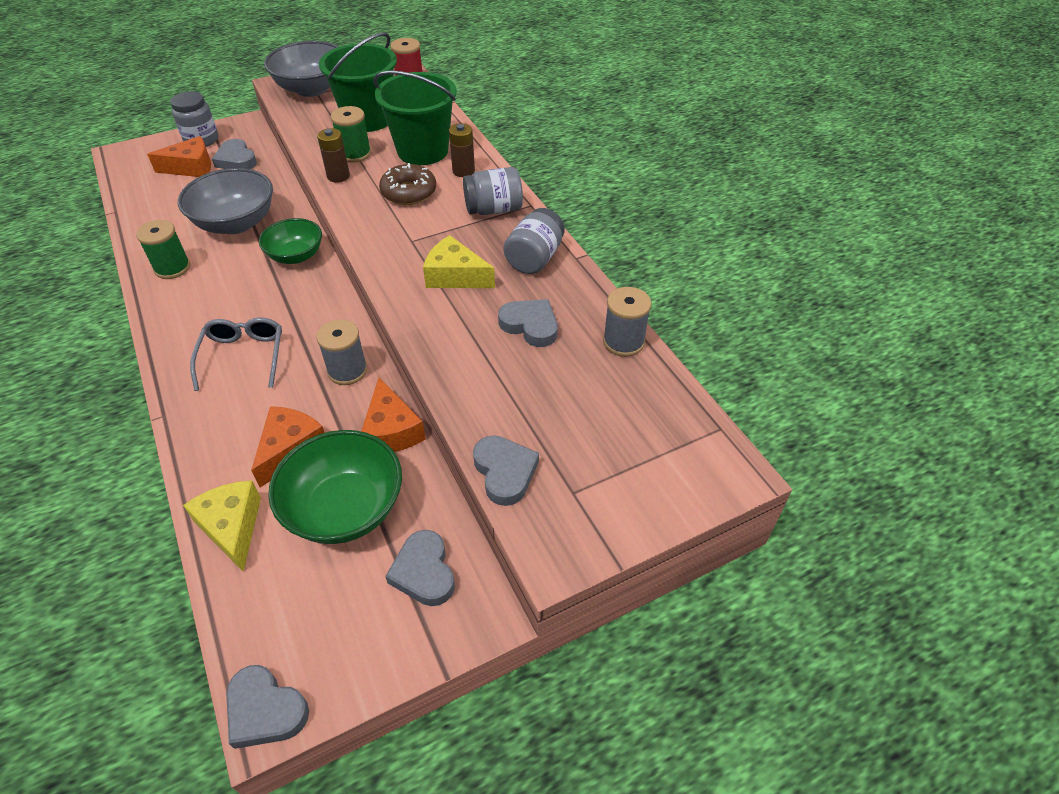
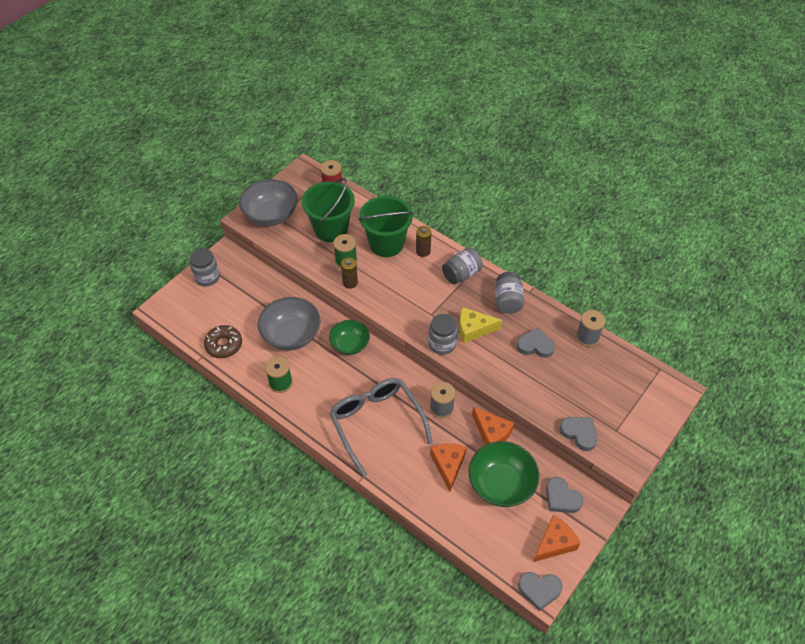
camera: 25 degrees left, 5 degrees up
(191, 167) = (221, 303): orange cheese -> orange cheese (554, 543)
(232, 527) = (453, 518): yellow cheese -> none
(236, 160) = (247, 285): grey heart -> none
(243, 356) = (376, 423): grey glasses -> grey glasses, size x1.65
(394, 279) = (442, 344): none -> grey jar
(409, 192) = (403, 279): brown donut -> brown donut (224, 345)

